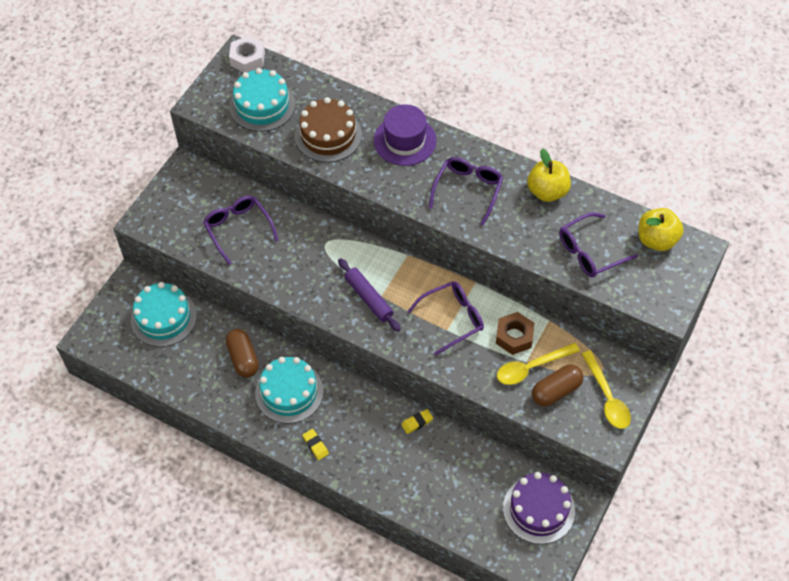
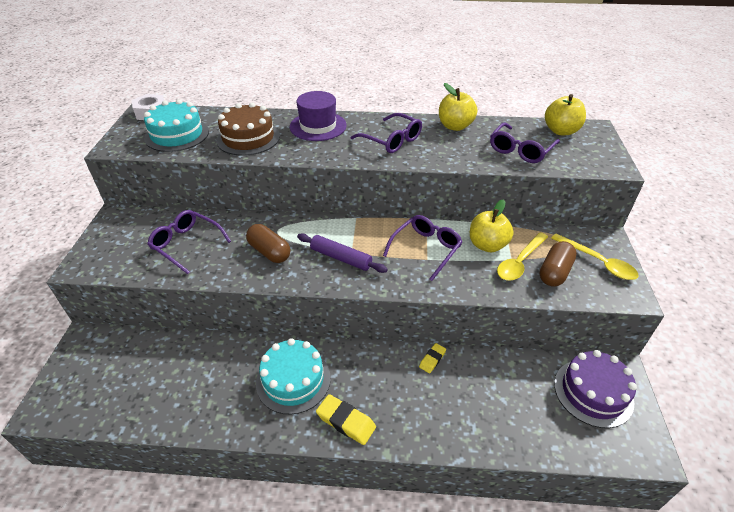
camera: 25 degrees left, 15 degrees down
(164, 318) = (130, 359): turquoise cake -> none
(243, 358) = (231, 366): brown capsule -> brown capsule (269, 252)
(315, 445) = (346, 421): yellow eraser -> yellow eraser, size x1.65
(468, 190) = (392, 140): purple glasses -> purple glasses turned 135 degrees clockwise
(514, 336) = (487, 245): brown nut -> yellow apple

